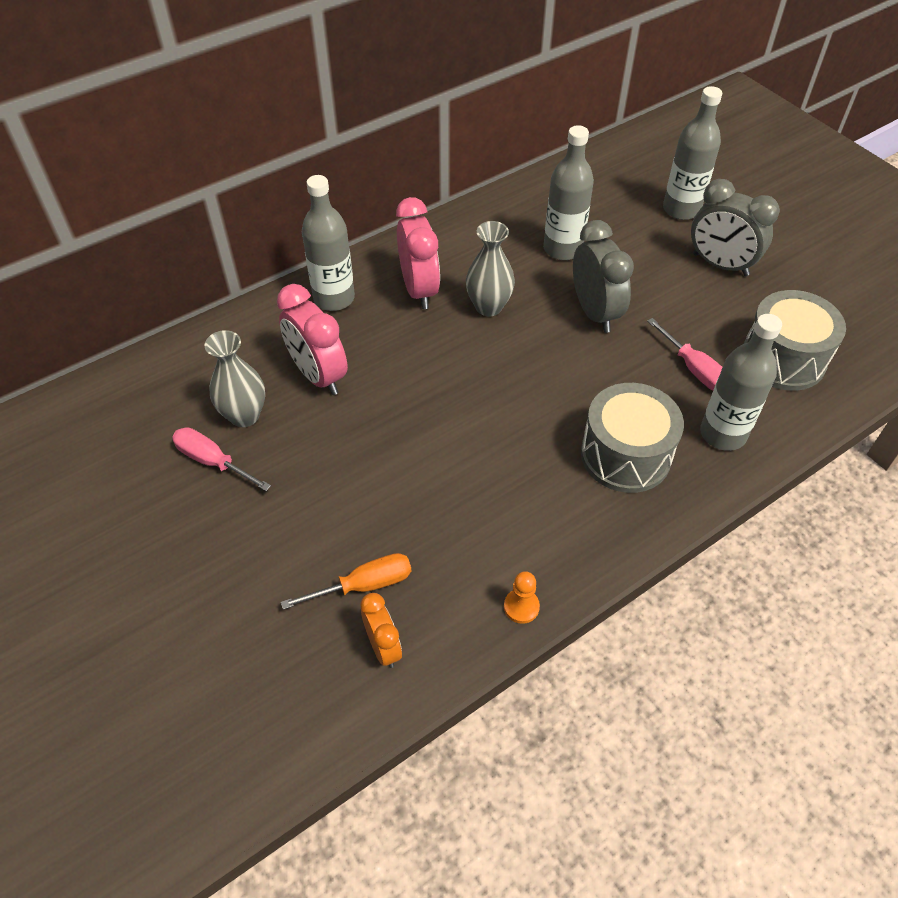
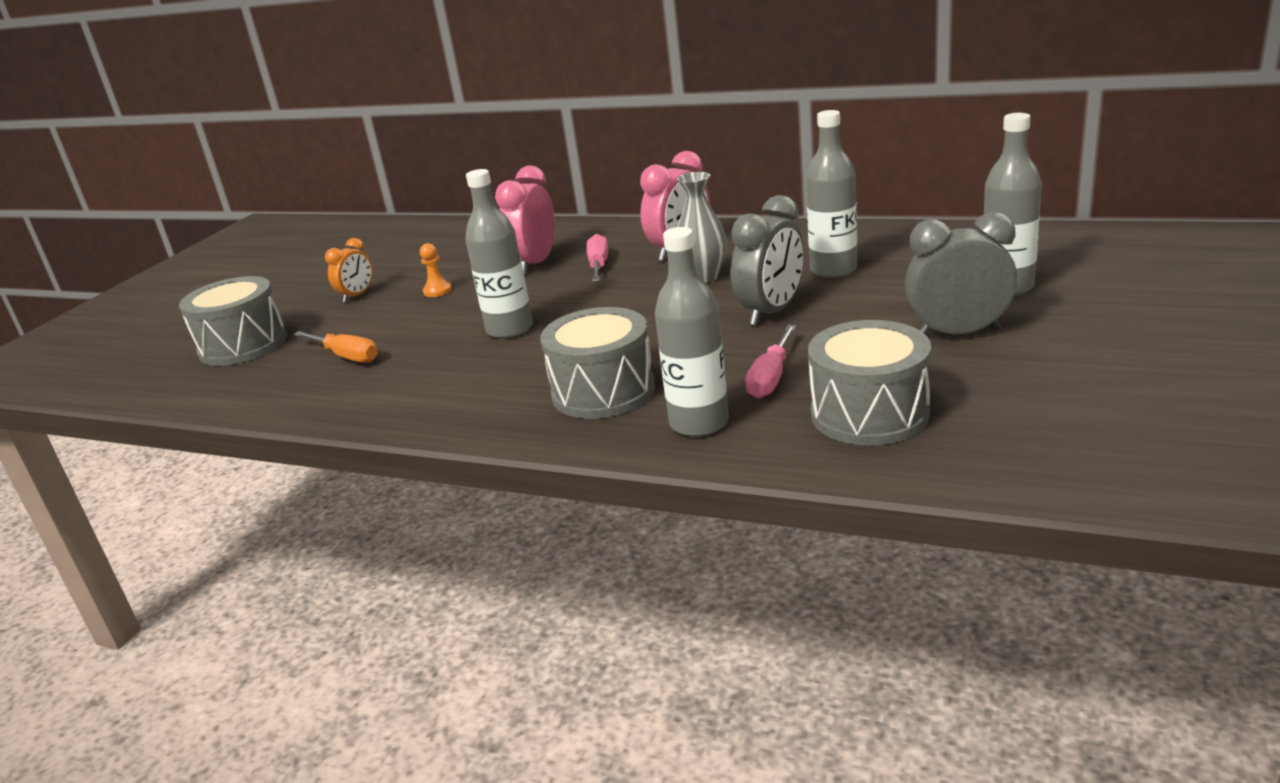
camera: 60 degrees right, 25 degrees down
(213, 461) = (413, 273): pink screwdriver -> pink screwdriver (598, 266)
(221, 662) = (243, 345): none -> grey drum
(244, 415) = (466, 263): grey vase -> none
(334, 298) = (623, 235): grey bottle -> grey bottle (510, 329)
(383, 647) = (294, 385): orange clock -> orange clock (357, 296)
(521, 607) = (376, 416): orange pawn -> orange pawn (437, 291)
(720, 265) = (958, 333): grey clock -> grey clock turned 90 degrees clockwise

